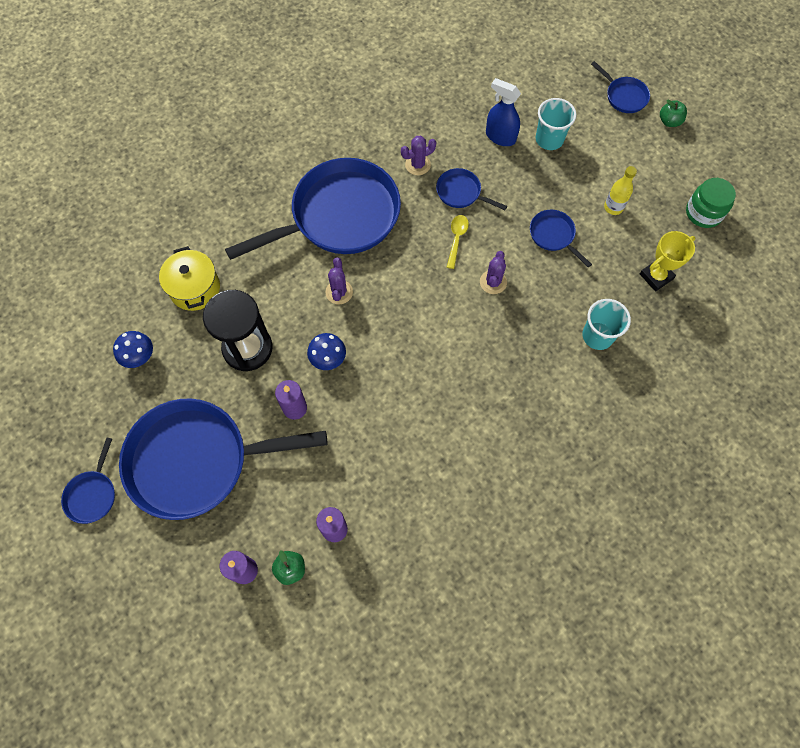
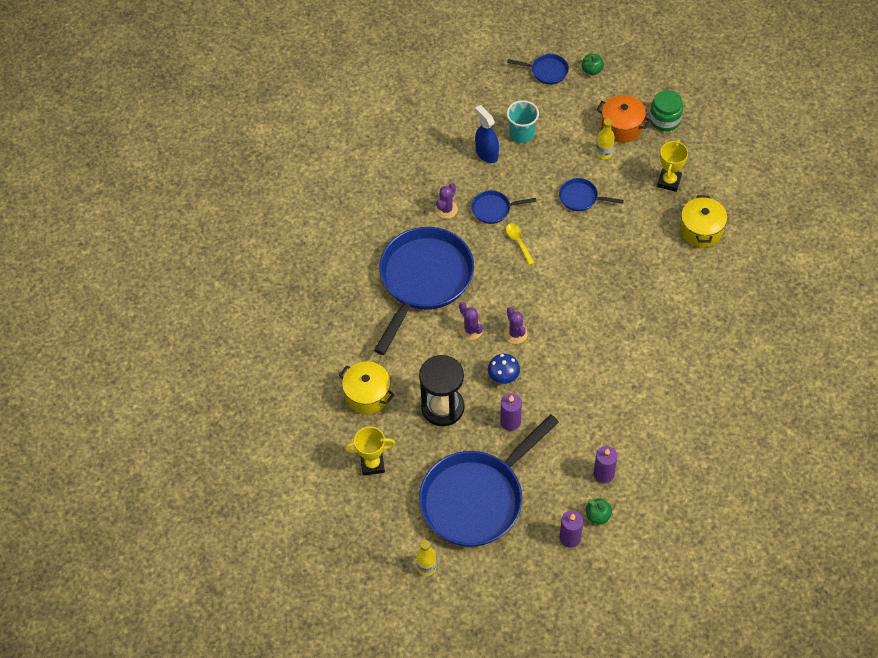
camera: 35 degrees left, 10 degrees down
(92, 494) = (426, 567): blue pan -> yellow bottle
(139, 356) = (372, 464): blue mushroom -> yellow trophy
(493, 282) = (568, 254): purple cactus -> purple cactus (515, 334)
(500, 137) = (486, 153): blue spray bottle -> blue spray bottle turned 60 degrees clockwise
(597, 336) = (664, 244): turquoise cup -> none
(648, 347) = (701, 230): none -> yellow pot
(653, 193) = (621, 127): none -> orange pot

